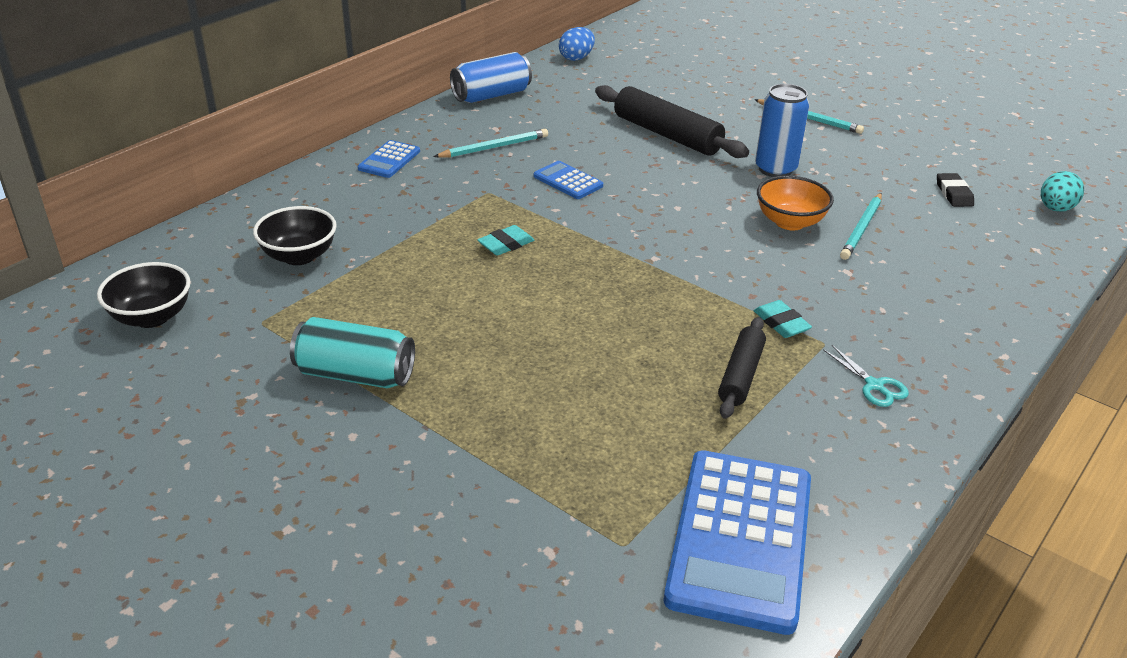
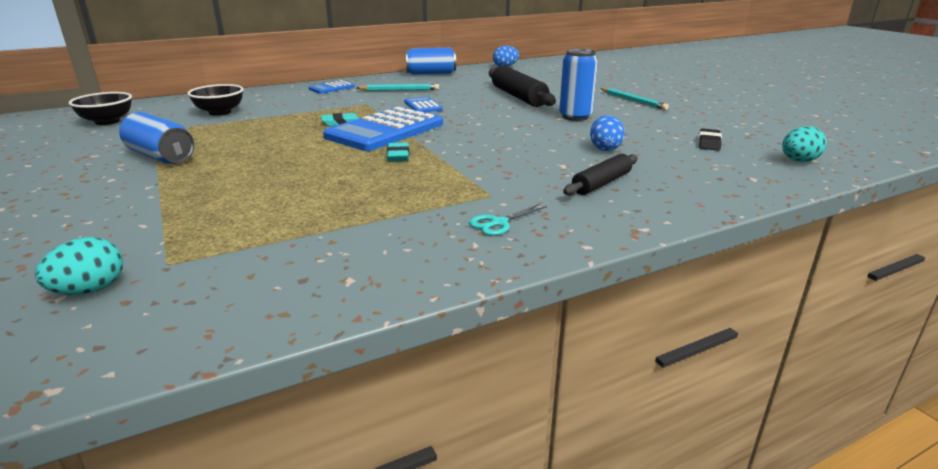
camera: 25 degrees right, 10 degrees down
(355, 374) = (161, 157): turquoise can -> blue can
(596, 605) = (90, 290): none -> turquoise egg
(740, 375) = (400, 199): black rolling pin -> black rolling pin (601, 183)
(740, 539) = (253, 281): blue calculator -> blue calculator (385, 130)
(781, 323) = (471, 180): turquoise eraser -> turquoise eraser (398, 156)
(790, 222) = (551, 139): orange bowl -> none
(862, 229) = (605, 148): turquoise pencil -> blue egg
(874, 385) = (499, 223): turquoise scissors -> turquoise scissors turned 60 degrees clockwise

